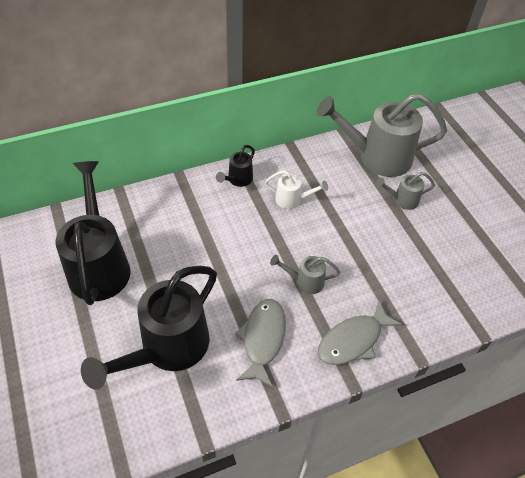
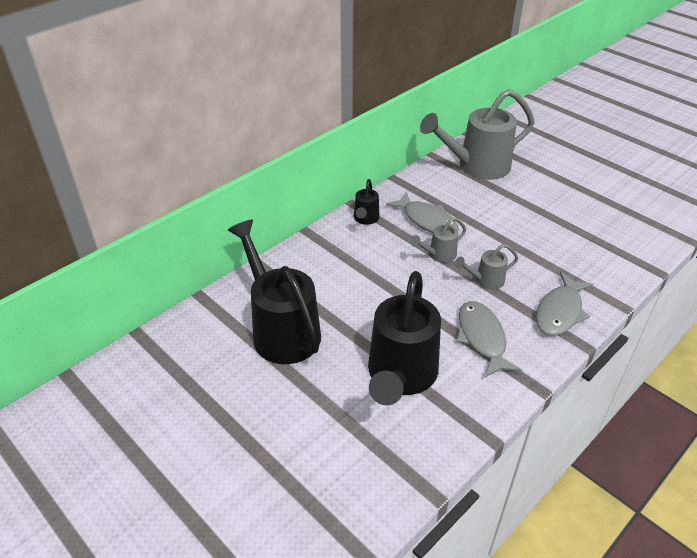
camera: 20 degrees left, 10 degrees down
(292, 200) = (427, 220): white watering can -> grey fish
(402, 200) = (522, 193): grey watering can -> grey watering can (439, 255)

